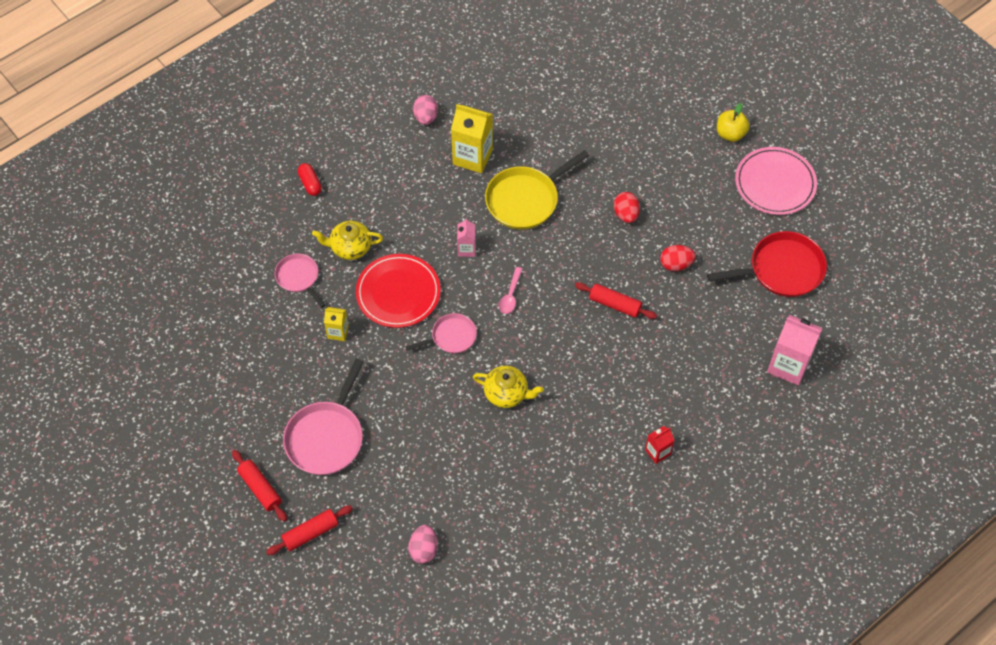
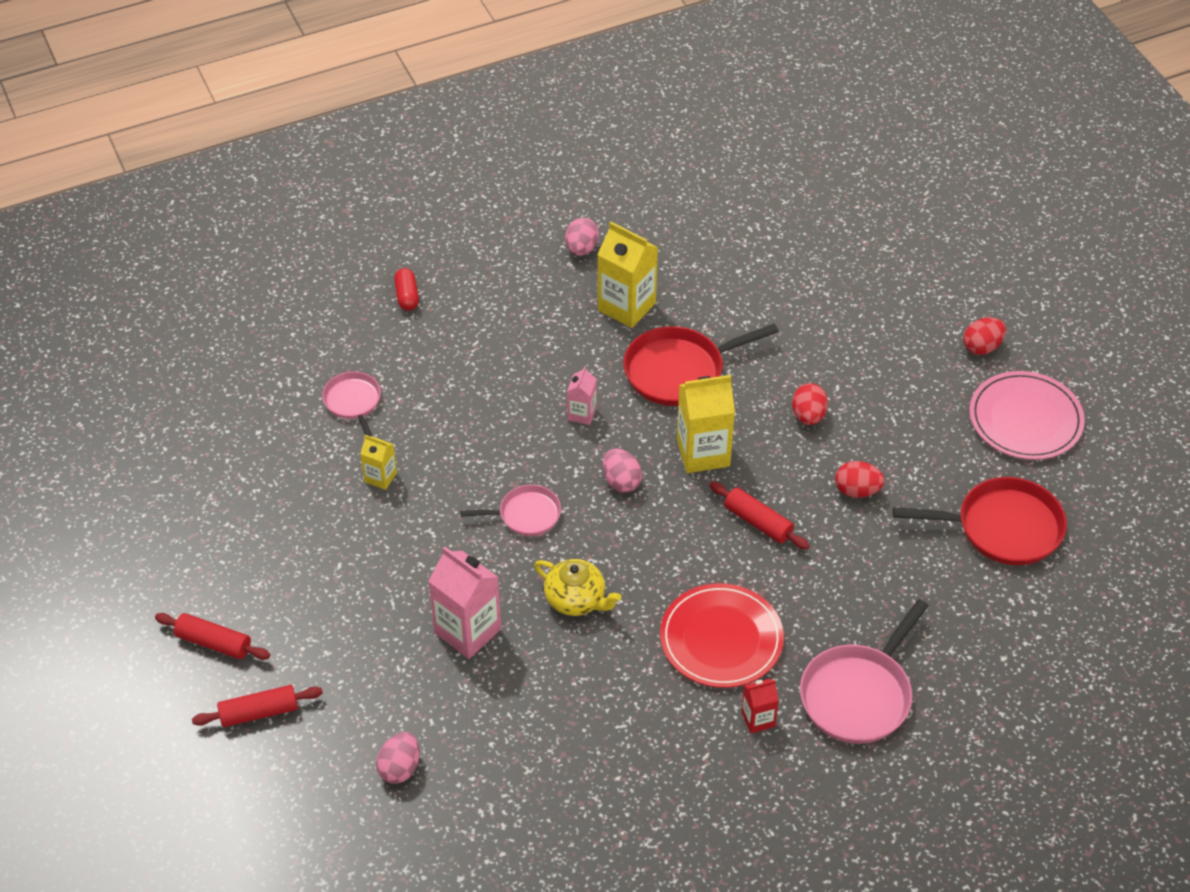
camera: 15 degrees right, 10 degrees down
(260, 488) = (214, 643): red rolling pin -> red rolling pin turned 45 degrees counterclockwise
(326, 437) = (321, 600): pink pan -> pink pan (858, 695)
(350, 247) = (431, 381): yellow teapot -> none
(398, 293) = (475, 447): red plate -> red plate (721, 639)
(510, 295) = (621, 481): pink spoon -> pink egg
(525, 200) = (679, 371): yellow pan -> red pan
(561, 260) = (703, 453): none -> yellow carton
(730, 134) = (982, 347): yellow apple -> red egg
(788, 365) = (975, 650): pink carton -> pink carton (467, 631)

